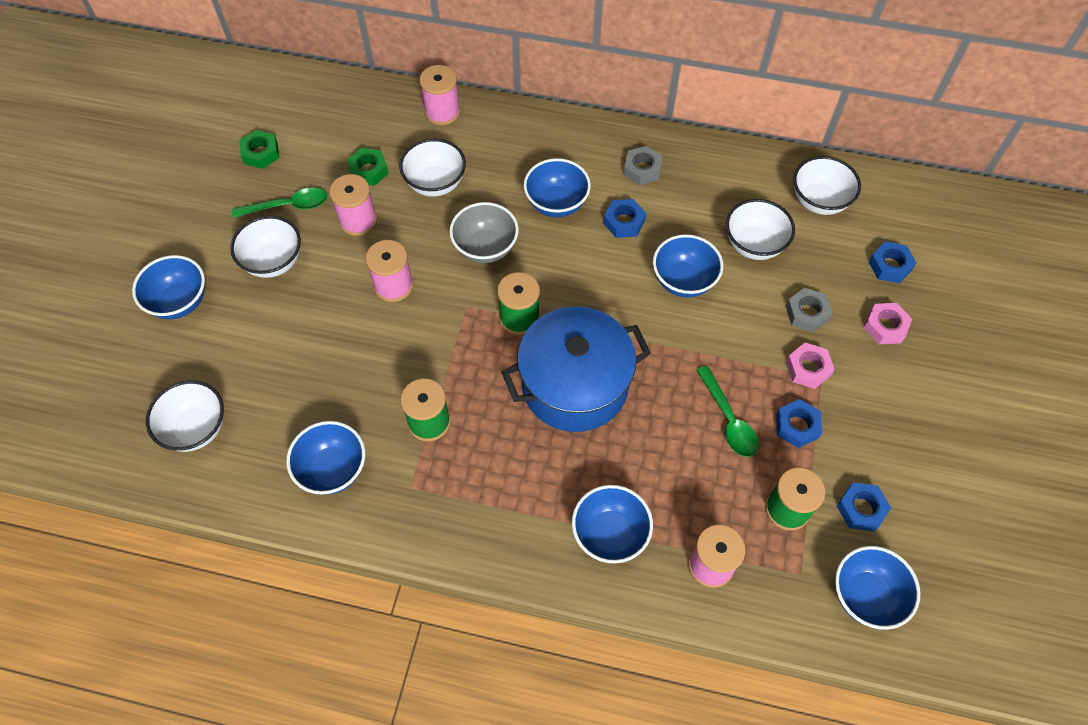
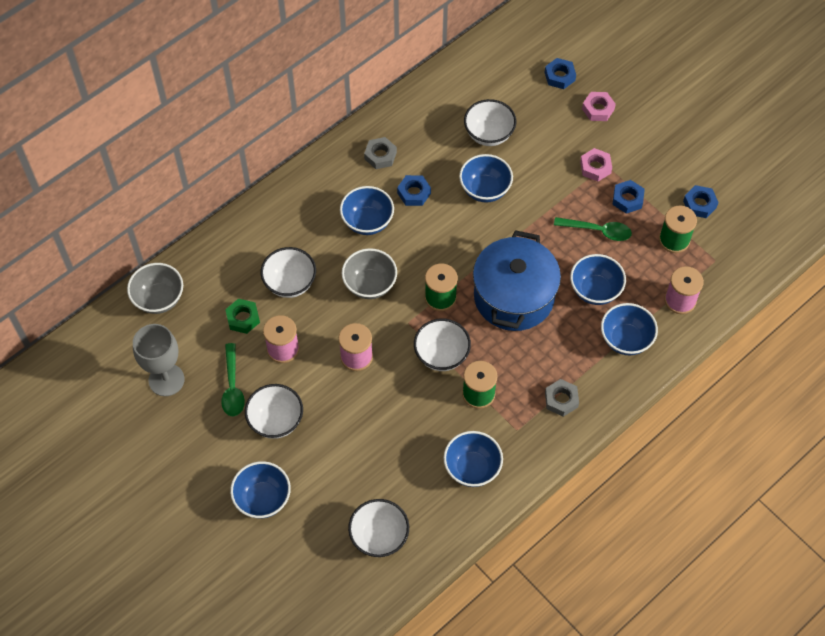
camera: 55 degrees left, 0 degrees up
(261, 153) = (166, 380): green nut -> grey goblet
(288, 206) = (232, 387): green spoon -> green spoon turned 150 degrees clockwise
(342, 99) = (159, 299): none -> grey bowl
(442, 112) = (228, 242): pink spool -> none
(807, 313) = (558, 141): grey nut -> grey nut (561, 400)
(819, 201) = (485, 78): white bowl -> white bowl (441, 355)
(865, 596) = (749, 238): blue bowl -> blue bowl (595, 290)

